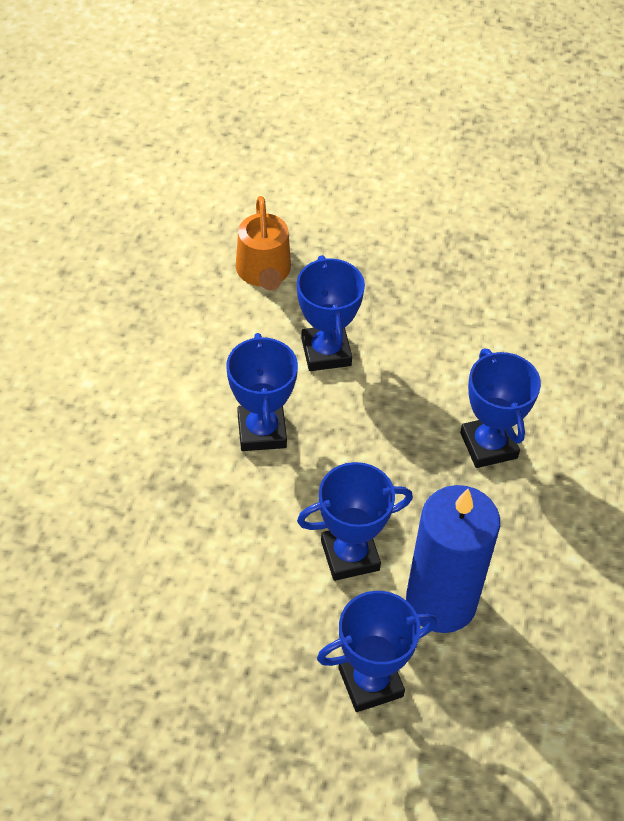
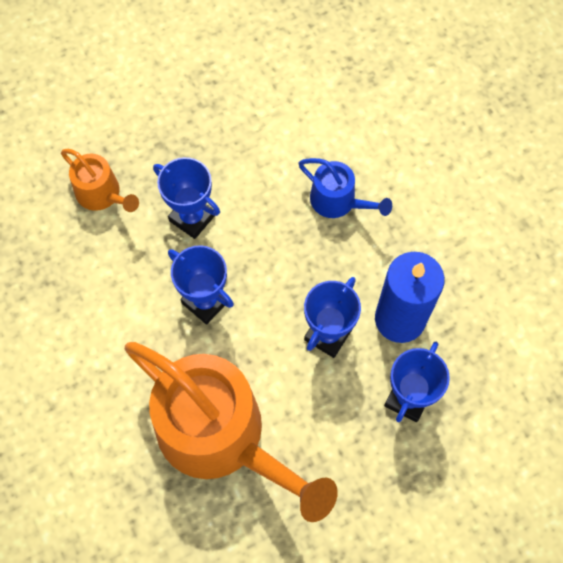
camera: 40 degrees left, 15 degrees up
(150, 557) = (221, 436): none -> orange watering can
(488, 445) = (338, 201): blue trophy -> blue watering can

